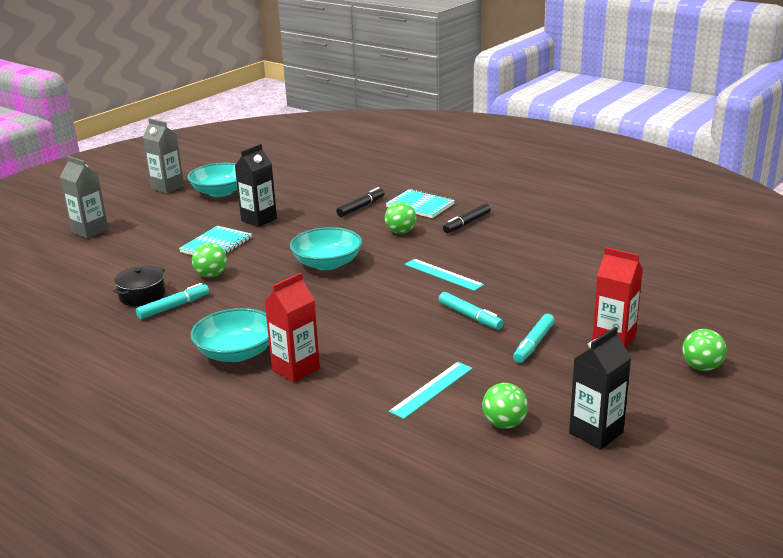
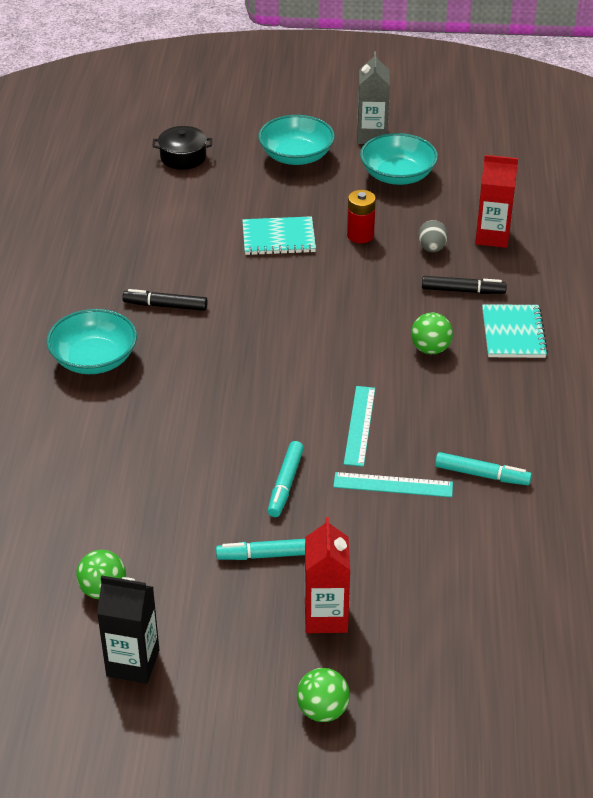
camera: 55 degrees right, 15 degrees up
(90, 231) = (234, 146): grey carton -> none
(142, 295) = (144, 248): black pot -> black pot (183, 157)
(174, 307) = (140, 278): turquoise marker -> turquoise marker (482, 475)
(211, 275) = (217, 268): green ball -> none
(259, 219) = (360, 235): black carton -> red battery
(296, 369) = (95, 410): red carton -> red carton (492, 237)
(307, 203) = (432, 248): none -> grey egg
(327, 263) = (308, 331): turquoise bowl -> turquoise bowl (296, 156)
(431, 389) = (126, 515): turquoise ruler -> turquoise ruler (393, 485)
(466, 223) = (503, 390): black marker -> black marker (165, 306)

